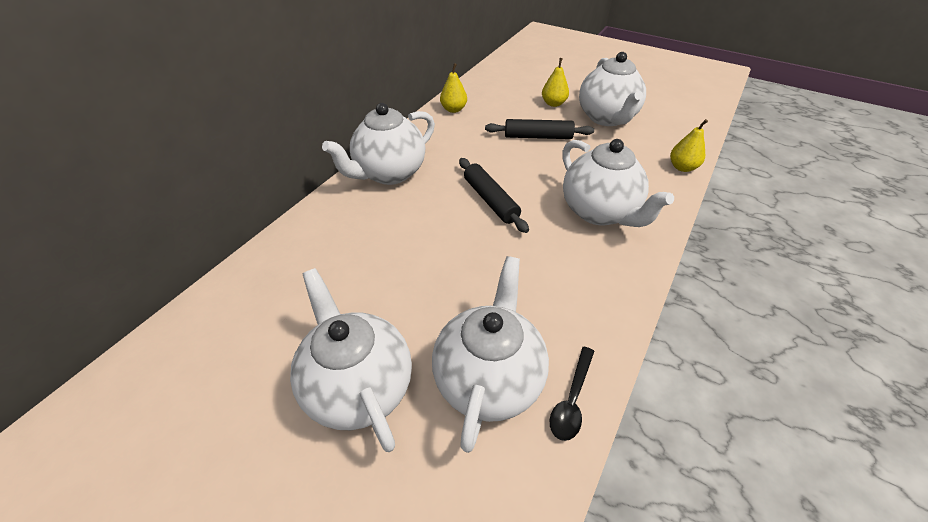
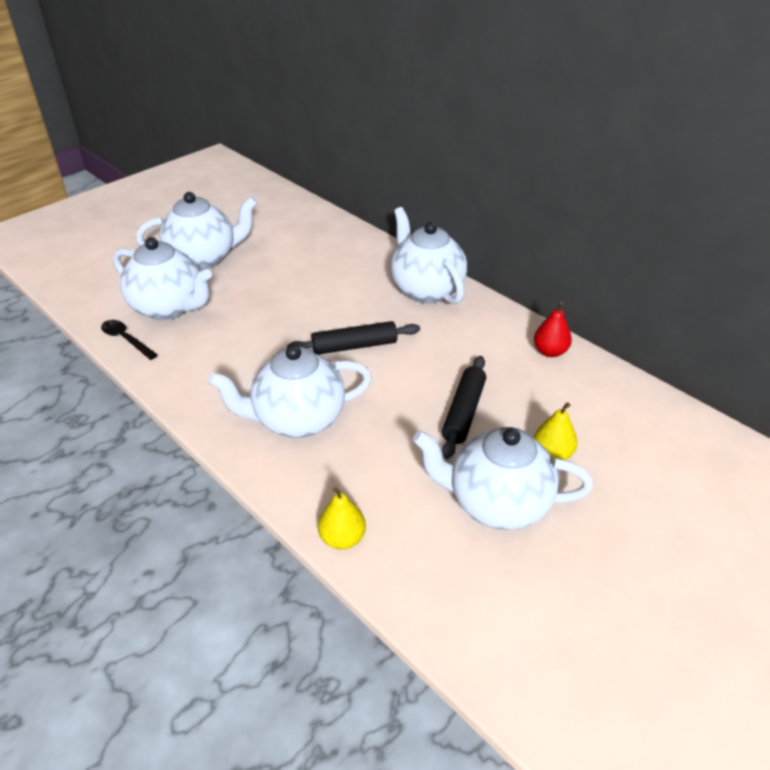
camera: 105 degrees right, 5 degrees down
(453, 109) = (550, 351): yellow pear -> red pear

